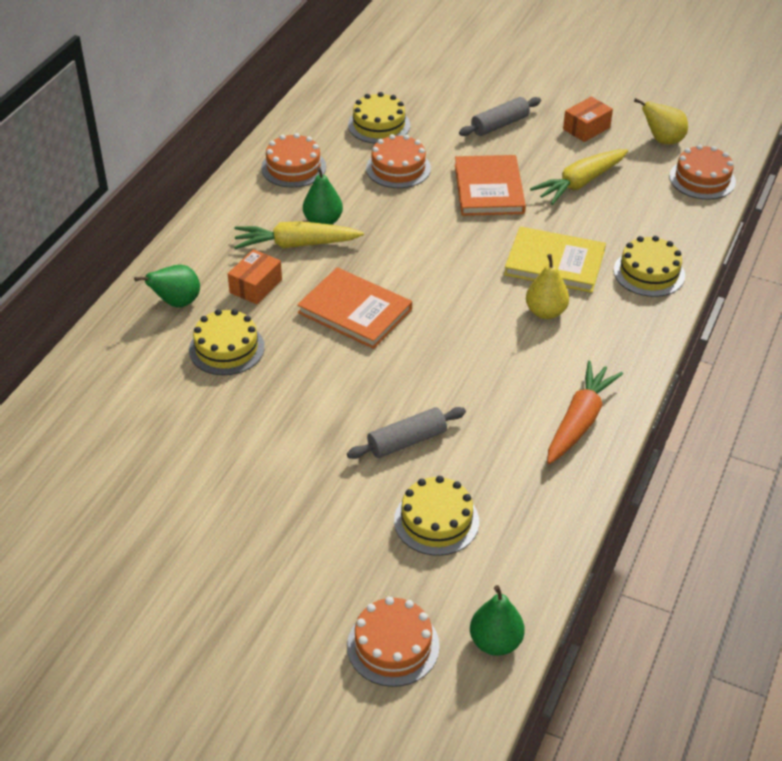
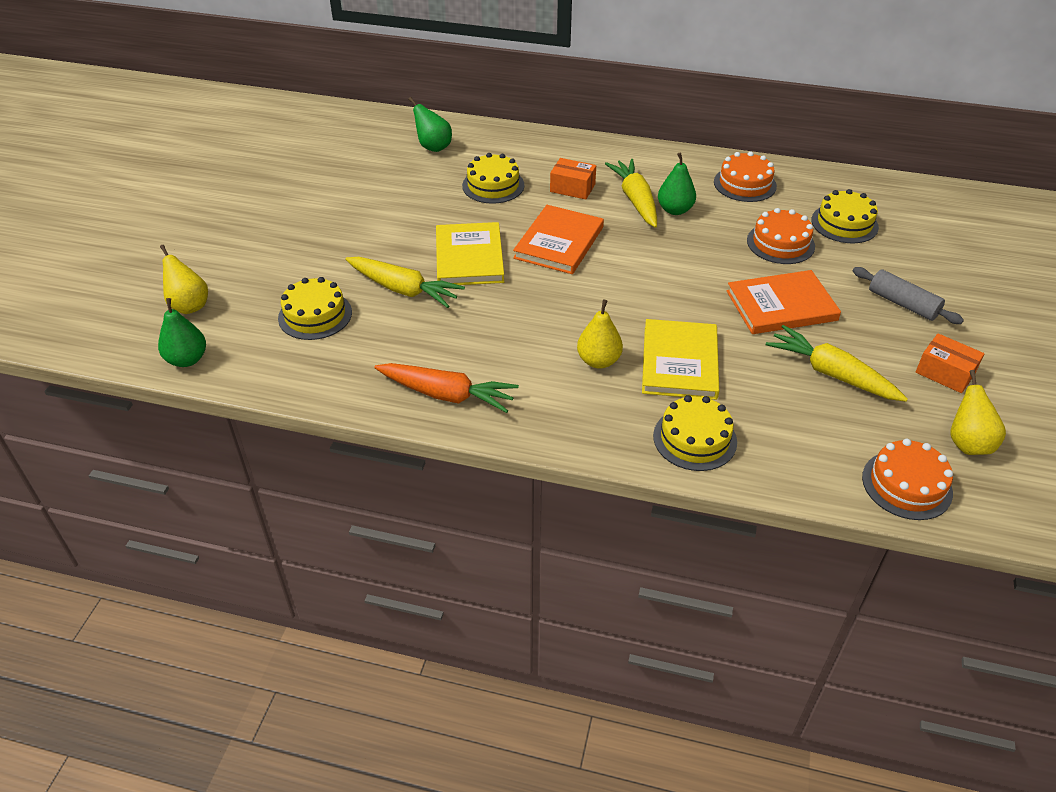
camera: 80 degrees right, 0 degrees up
(177, 303) = (539, 155): green pear -> green pear (433, 147)
(362, 383) = (469, 257): none -> yellow book
(393, 646) = (189, 306): orange cake -> yellow pear
(407, 441) = (404, 289): grey rolling pin -> yellow carrot

